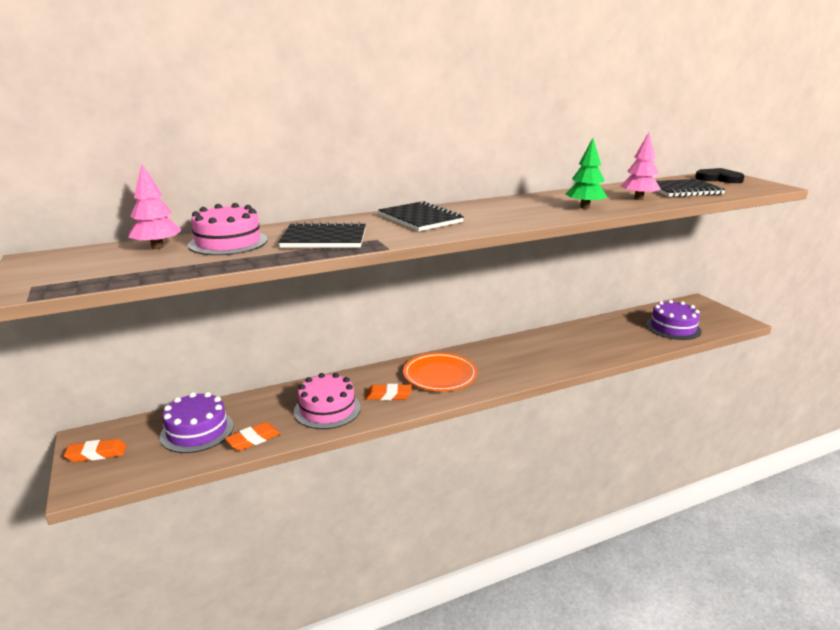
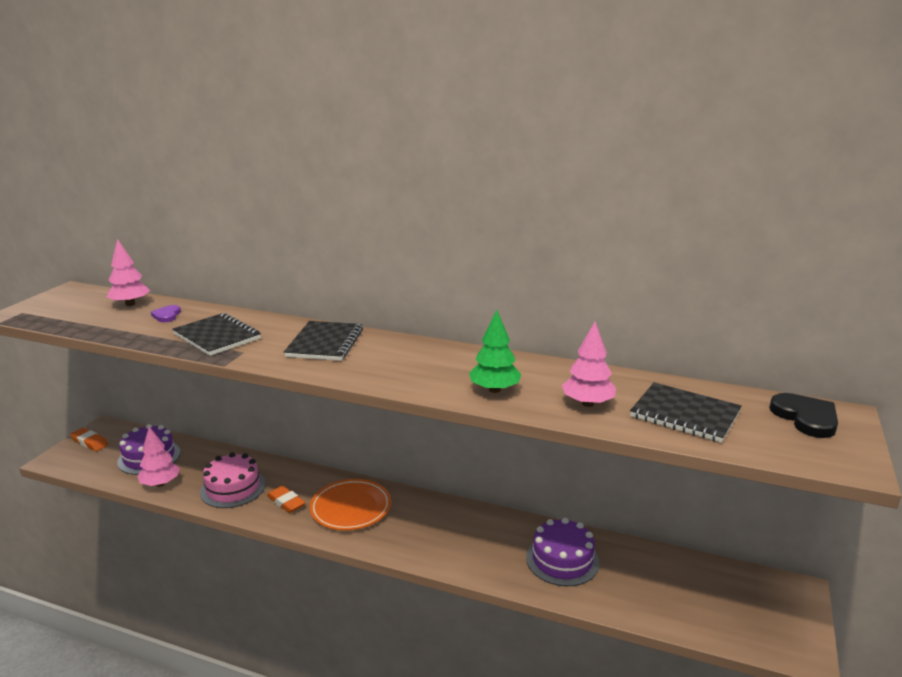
camera: 45 degrees right, 0 degrees up
(228, 242) = (167, 315): pink cake -> purple heart
(253, 439) = (160, 483): orange eraser -> pink tree
(673, 328) = (680, 601): purple cake -> purple cake (562, 560)

